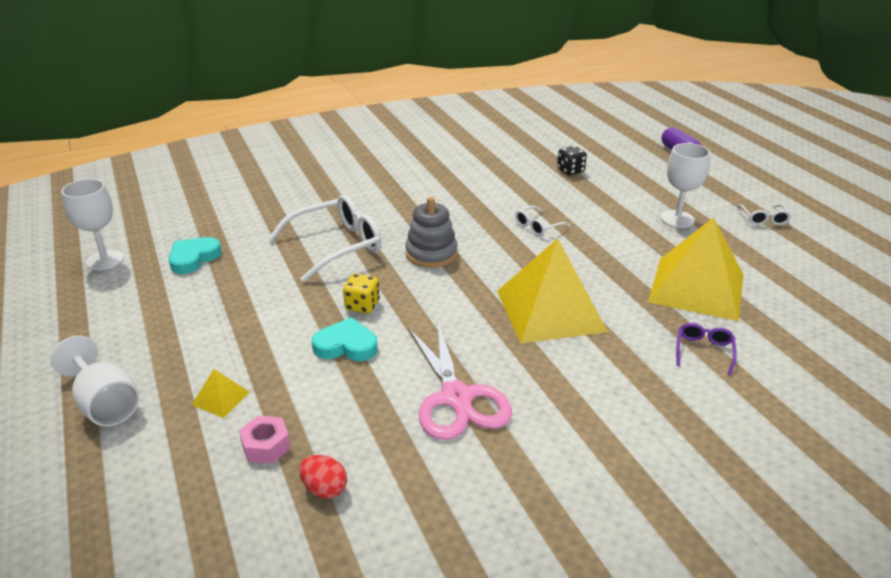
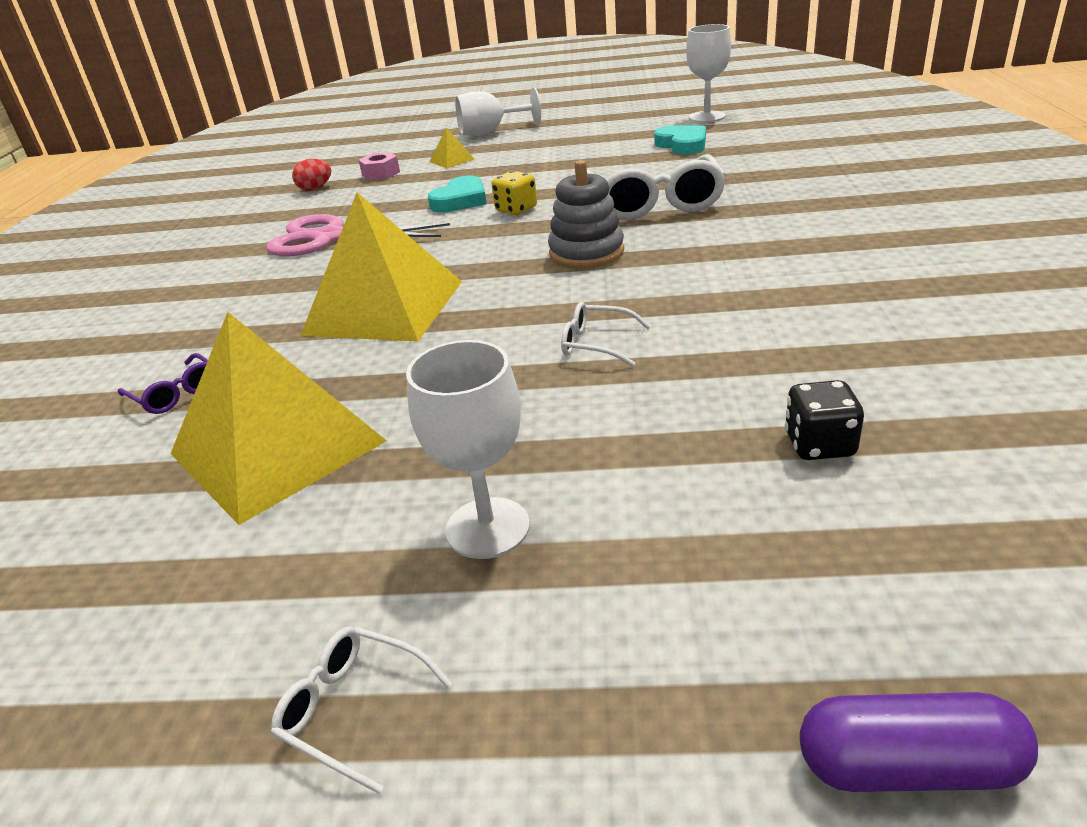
camera: 120 degrees right, 0 degrees up
(537, 226) = (595, 343): white glasses -> white glasses turned 60 degrees counterclockwise

